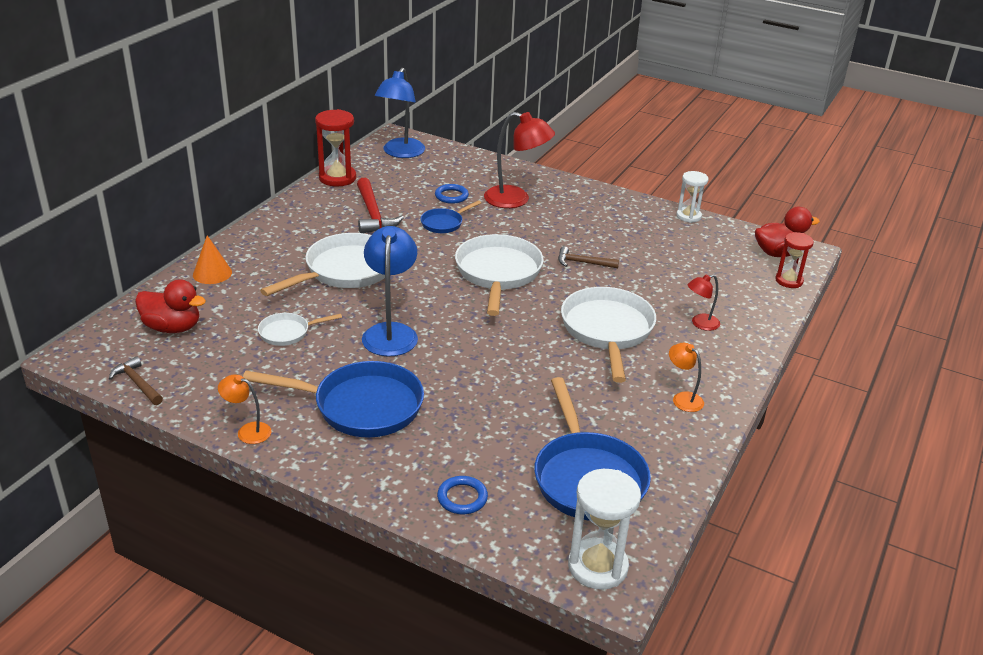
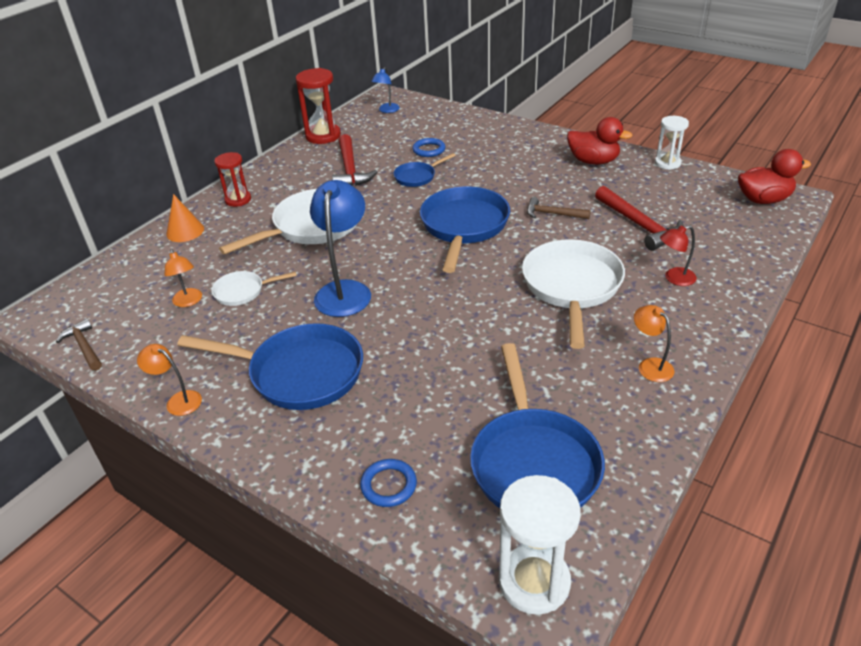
camera: 10 degrees right, 5 degrees up
(172, 327) = (133, 287): red duck -> red duck (593, 161)
(234, 342) = (189, 302): none -> orange lamp
(400, 153) = (387, 110): blue lamp -> blue lamp, size x0.52
(498, 273) = (464, 227): white pan -> blue pan
(516, 200) = (492, 151): red lamp -> none
(665, 274) = (639, 225): none -> red hammer
(789, 281) = (775, 229): red hourglass -> red hourglass (238, 200)

